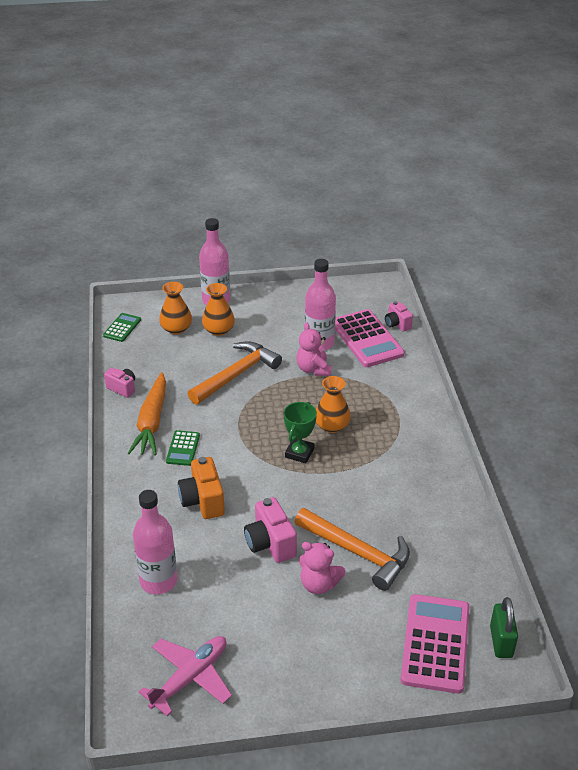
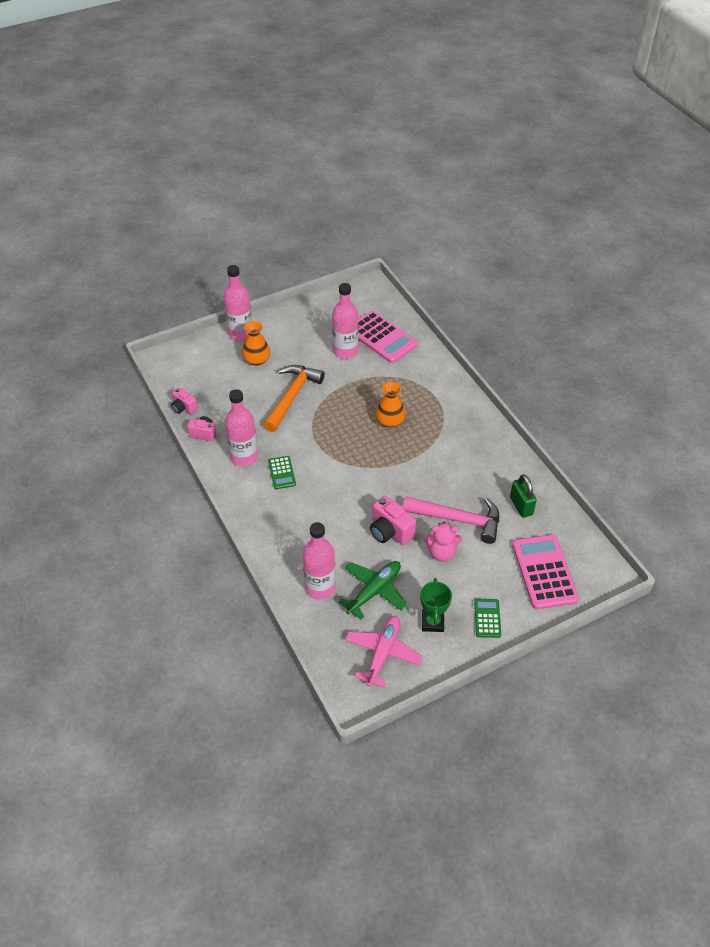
camera: 20 degrees left, 10 degrees up
(122, 328) = (173, 378): green calculator -> green calculator (487, 618)
(152, 422) = (244, 457): orange carrot -> pink bottle
(176, 328) = (220, 367): orange vase -> none
(203, 501) = (320, 512): orange camera -> none
(218, 603) = (374, 591): none -> green plane
(299, 453) = (376, 451): green trophy -> green trophy (432, 622)
(313, 369) = (352, 375): pink teddy bear -> none
(358, 552) = (458, 519): orange hammer -> pink hammer
(397, 324) = (399, 318): pink camera -> pink camera (184, 408)
(501, 641) = (588, 556): green padlock -> green padlock (521, 506)

